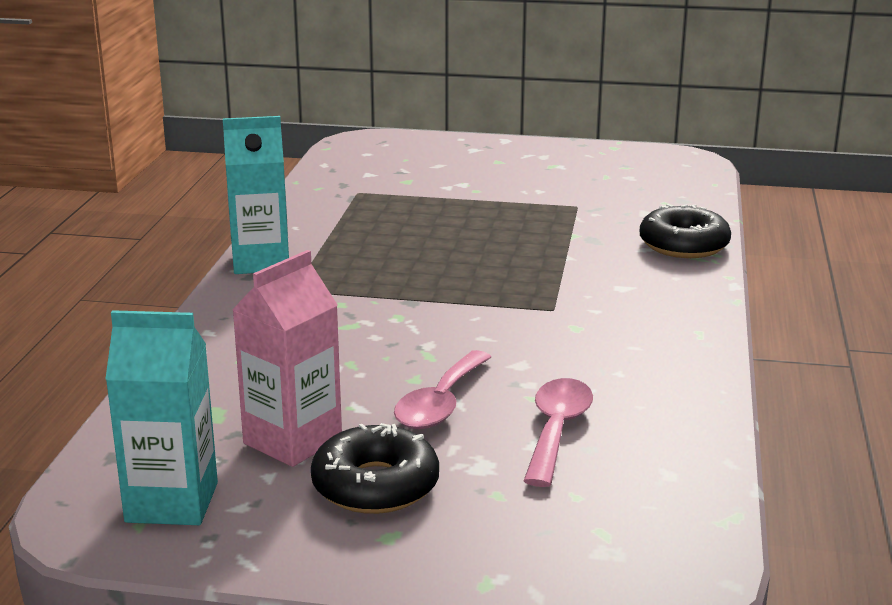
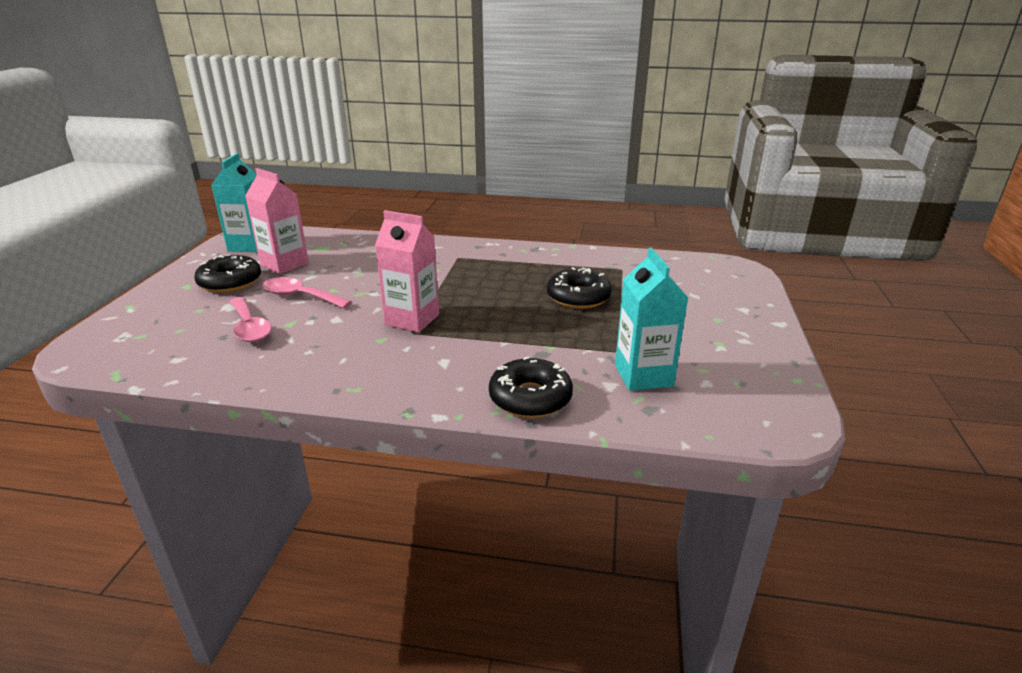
camera: 90 degrees right, 5 degrees up
(261, 262) = (498, 248): turquoise carton -> turquoise carton (643, 375)
(444, 217) = (578, 297): none -> black donut
(516, 311) = (412, 319): none -> pink carton
(557, 430) = (249, 327): pink spoon -> pink spoon turned 45 degrees clockwise

